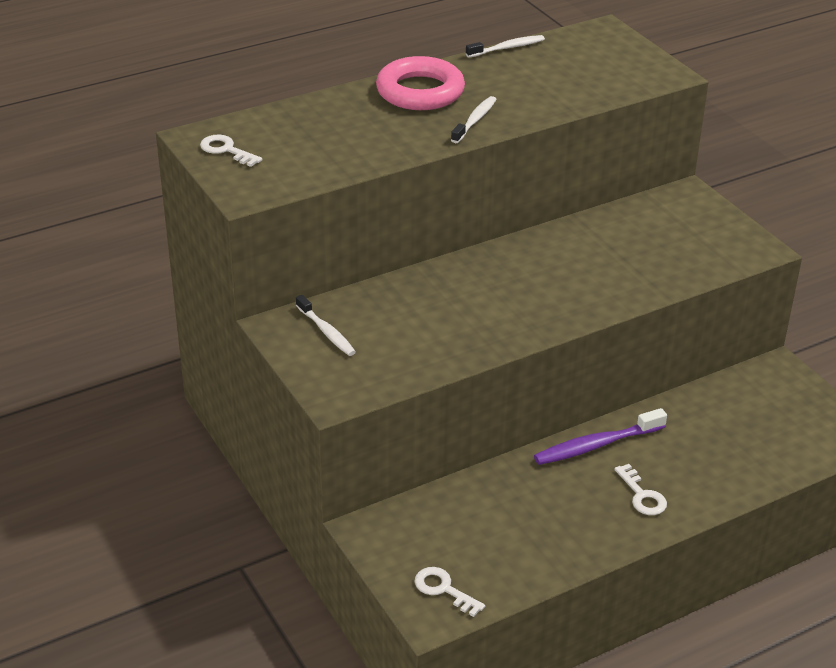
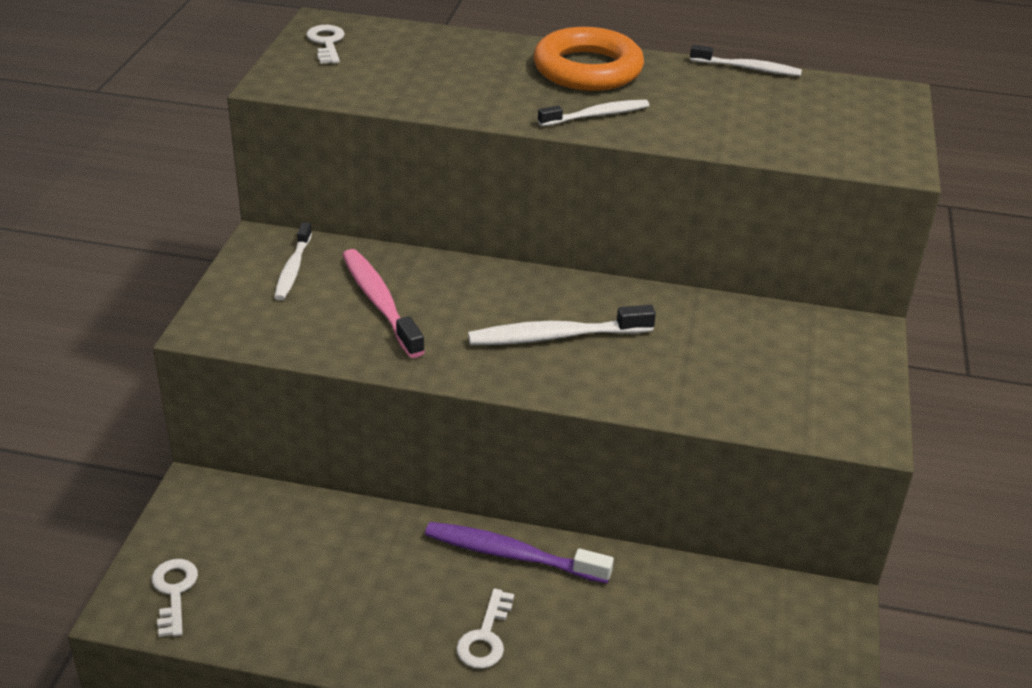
camera: 40 degrees right, 0 degrees up
(413, 322) = (380, 302): none -> pink toothbrush
(420, 91) = (587, 69): pink ring -> orange ring
(541, 285) = (555, 336): none -> white toothbrush

